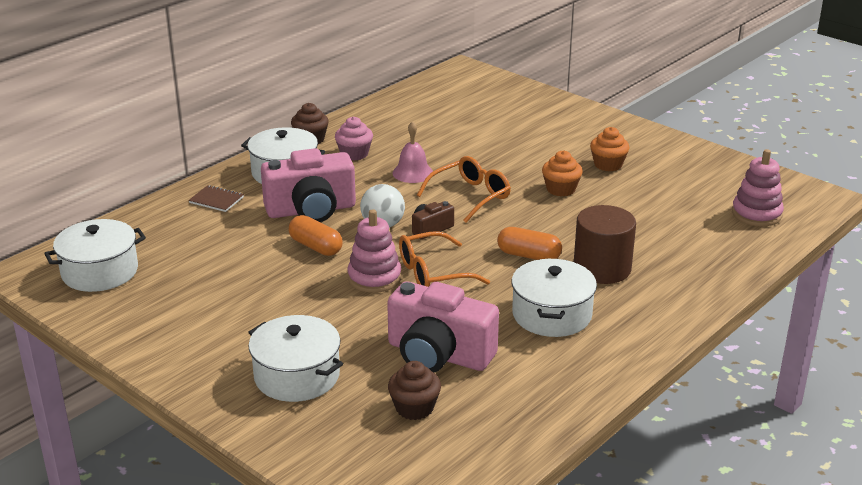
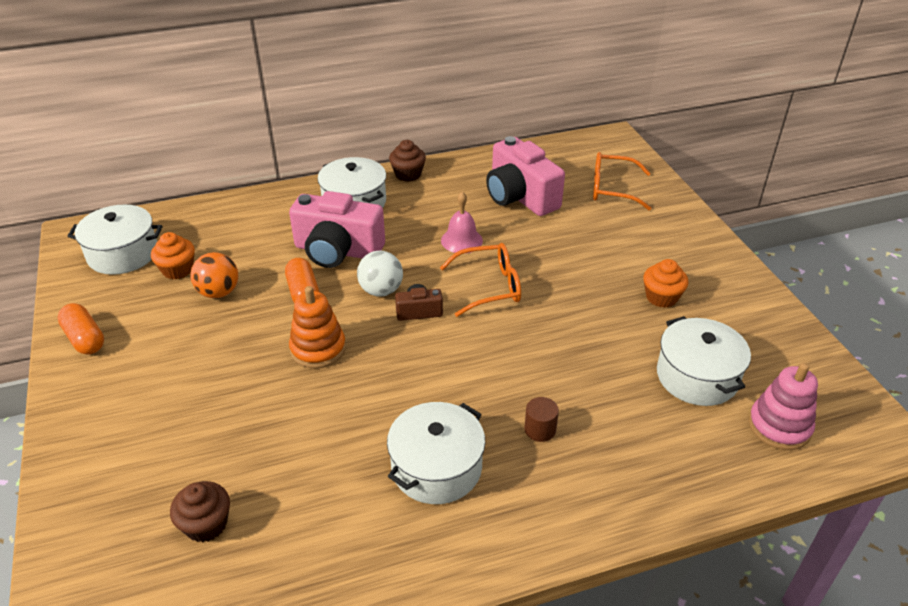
camera: 30 degrees right, 10 degrees up
(216, 200) = (275, 212): brown notebook -> none
(236, 270) = (219, 292): none -> orange ball
(296, 376) = (151, 434): white pot -> white pot (697, 376)
(354, 154) = (430, 202): pink cupcake -> none
(374, 278) = (318, 349): pink stacking toy -> orange stacking toy
(432, 273) = (373, 365): orange glasses -> orange glasses (612, 189)
(438, 354) = (287, 468): pink camera -> pink camera (520, 197)
(529, 255) = (481, 381): orange capsule -> orange capsule (85, 339)
(561, 189) = (585, 310): orange cupcake -> orange cupcake (177, 270)
(602, 268) = (540, 429): brown cylinder -> brown cylinder, size x0.48

